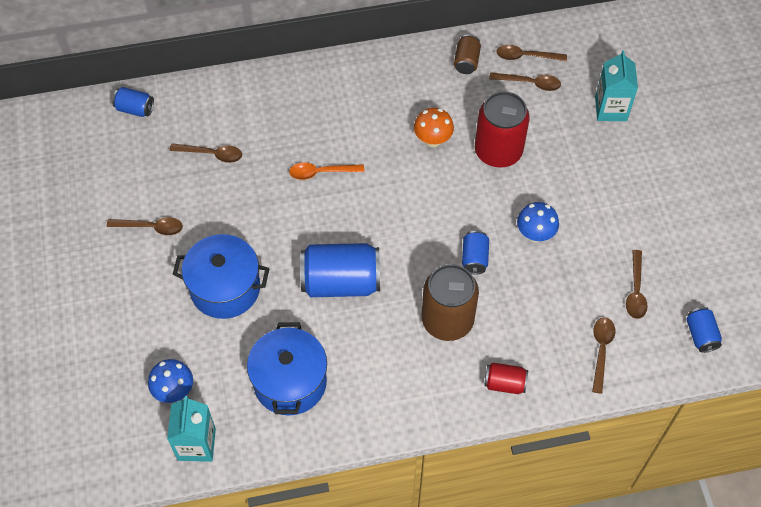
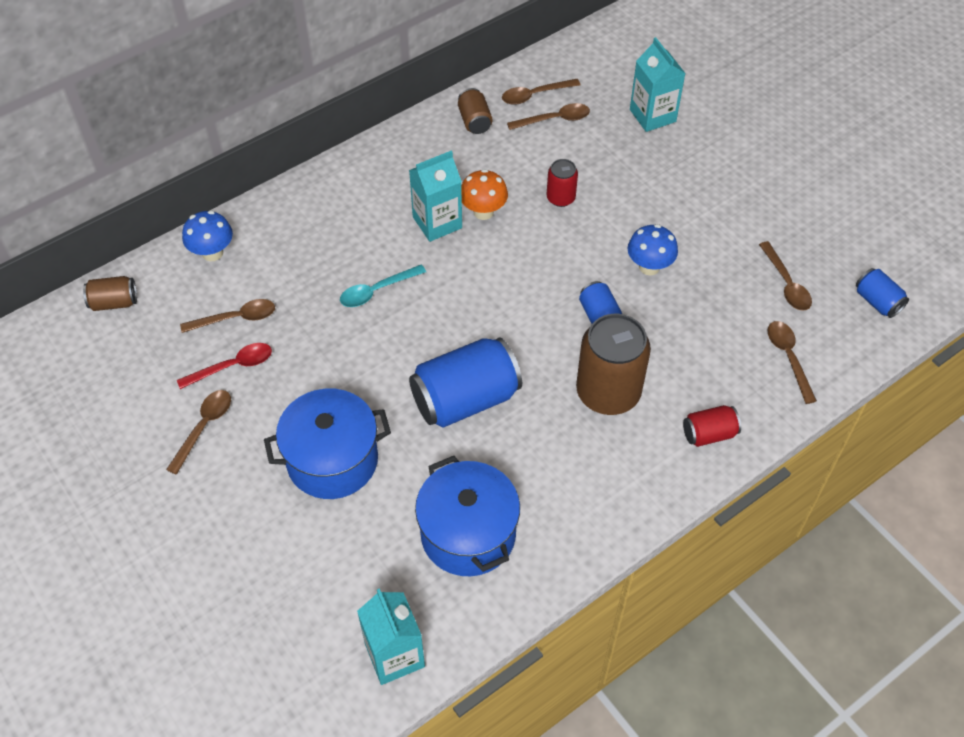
camera: 25 degrees left, 5 degrees down
(135, 109) = (114, 302): blue can -> brown can
(151, 227) = (204, 427): brown spoon -> brown spoon turned 45 degrees counterclockwise
(174, 391) = (333, 604): blue mushroom -> blue mushroom (212, 253)
(192, 190) = (233, 366): none -> red spoon
(321, 172) = (376, 291): orange spoon -> turquoise spoon
(393, 135) = (437, 222): none -> turquoise carton
(498, 151) = (560, 198): red can -> red can, size x0.50

